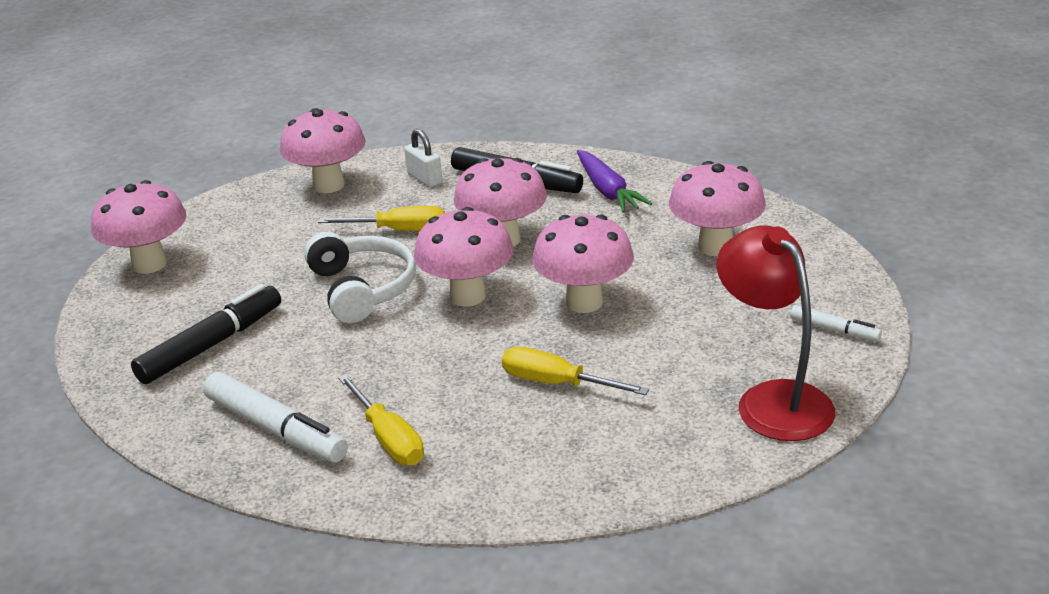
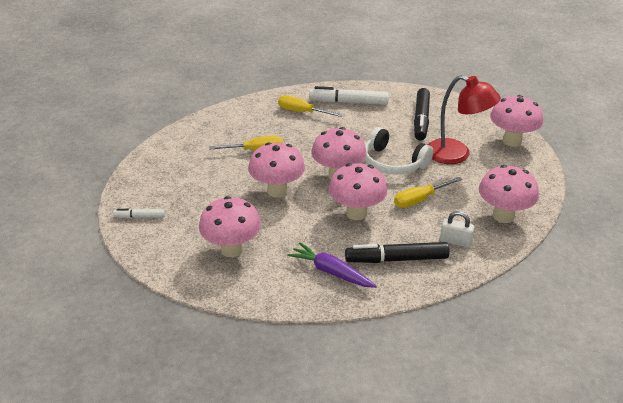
camera: 145 degrees right, 5 degrees up
(773, 399) = (155, 173): red lamp -> red lamp (456, 155)

